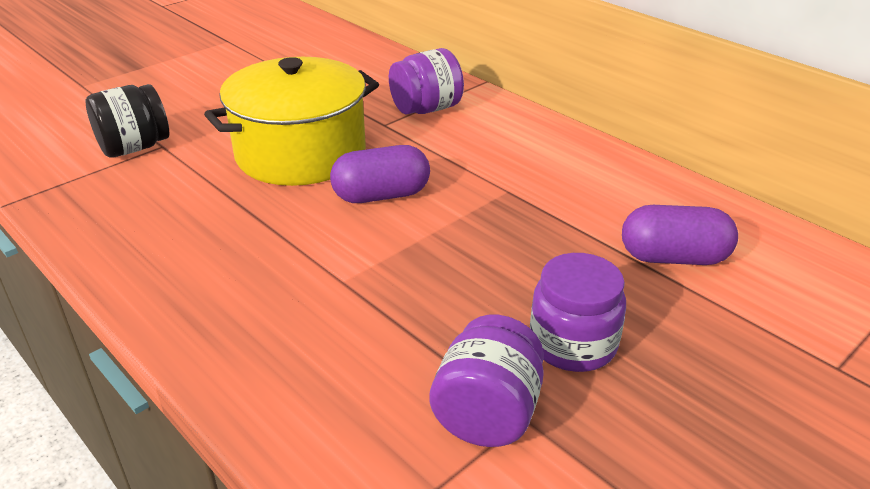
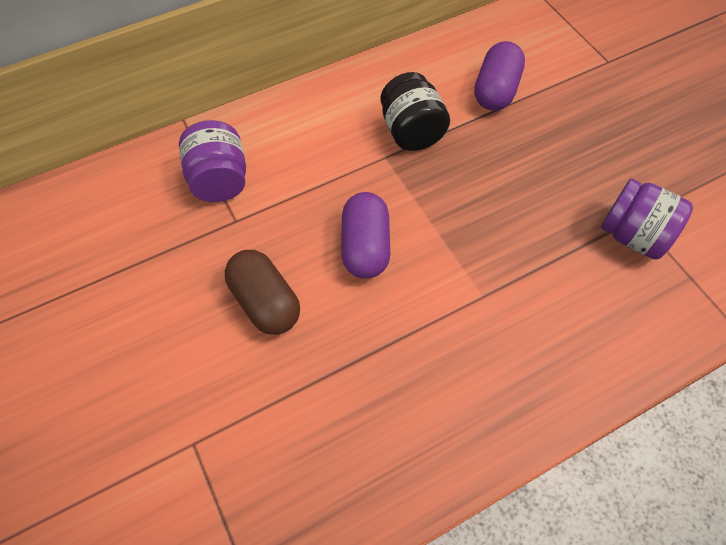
camera: 75 degrees left, 25 degrees up
(134, 148) = (185, 476): black jar -> black jar (411, 132)
(301, 153) = (265, 302): yellow pot -> brown capsule
(573, 344) = (574, 173): purple jar -> none

